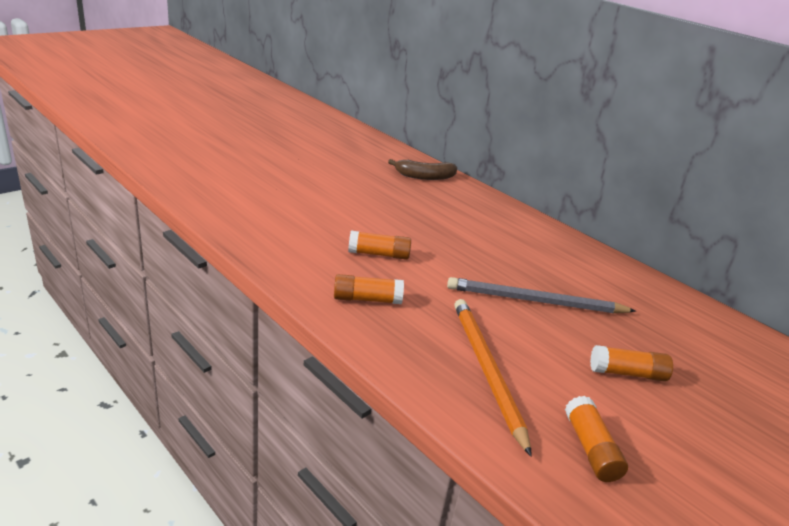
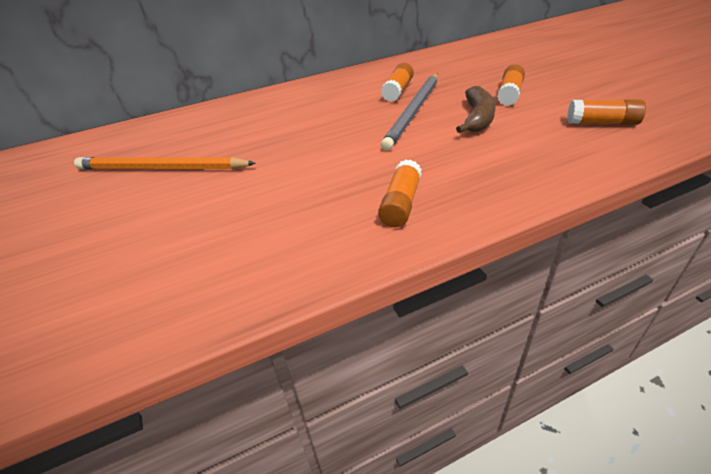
camera: 65 degrees left, 10 degrees up
(379, 254) = (310, 185): orange glue stick -> orange glue stick (397, 90)
(424, 177) = (154, 134): brown banana -> brown banana (477, 118)
(486, 370) = (517, 150): orange pencil -> orange pencil (161, 168)

